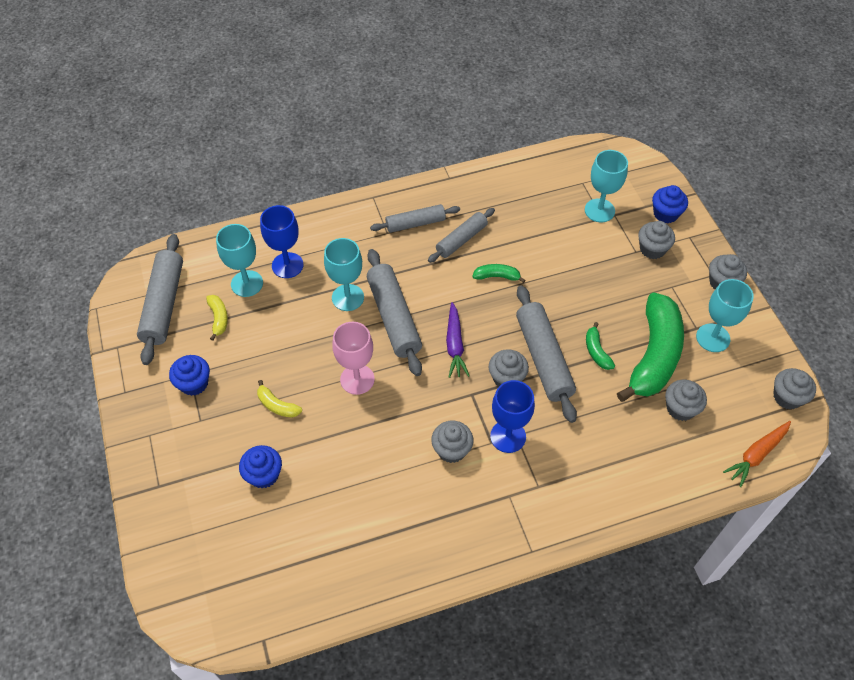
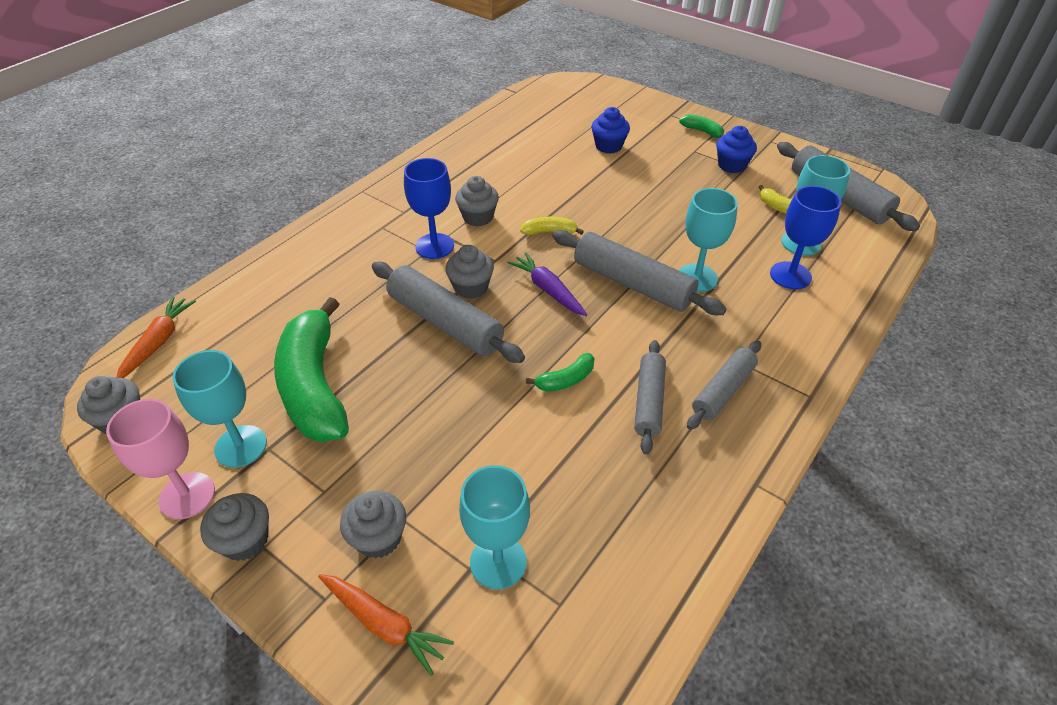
camera: 145 degrees right, 10 degrees down
(277, 405) = (651, 181): yellow banana -> yellow banana (549, 232)
(357, 379) = (609, 224): pink goblet -> pink goblet (187, 495)
(596, 351) = (388, 357): green banana -> green banana (703, 131)
(665, 214) = (384, 624): blue cupcake -> orange carrot
(680, 408) = (262, 346): grey cupcake -> none

